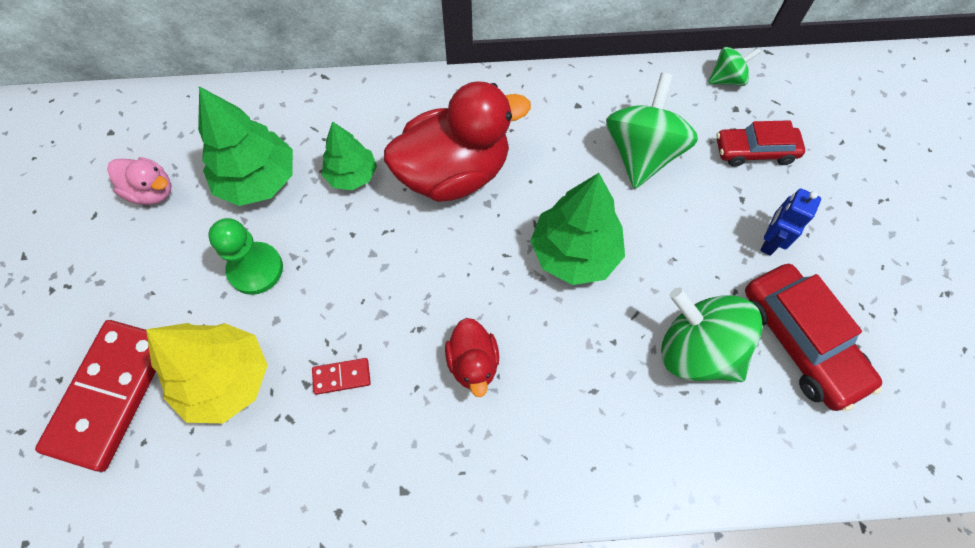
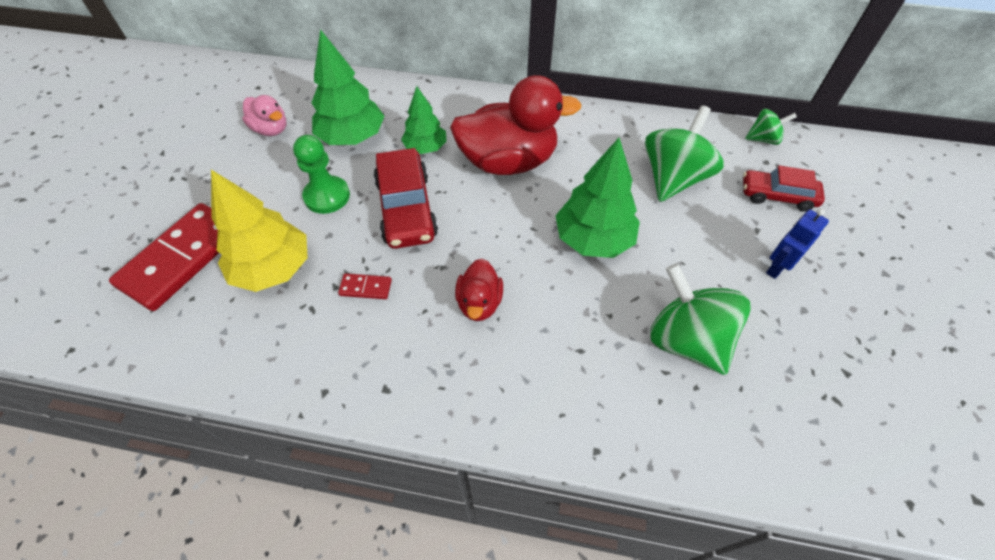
camera: 15 degrees right, 10 degrees down
(800, 341) = (789, 356): red car -> red car (406, 209)

